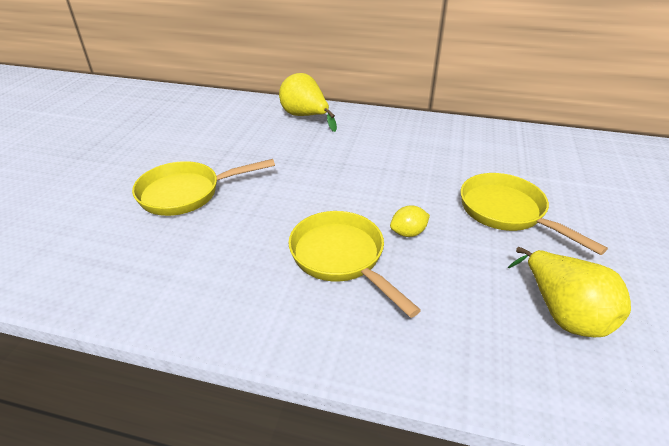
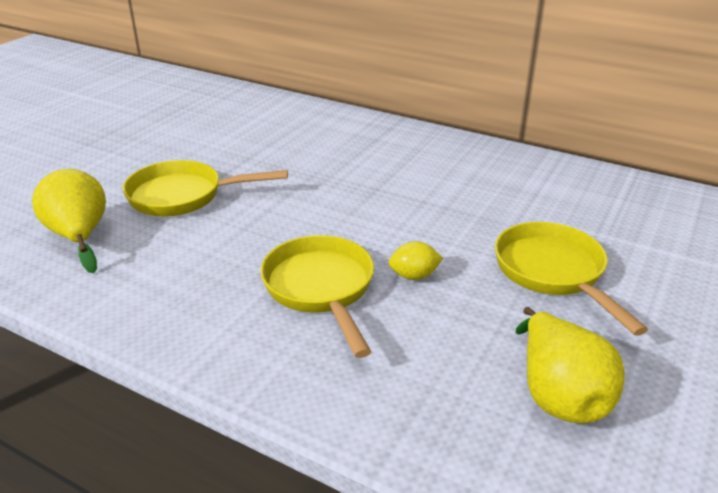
camera: 15 degrees right, 5 degrees down
(305, 116) = (357, 130): yellow pear -> yellow pear (79, 237)

